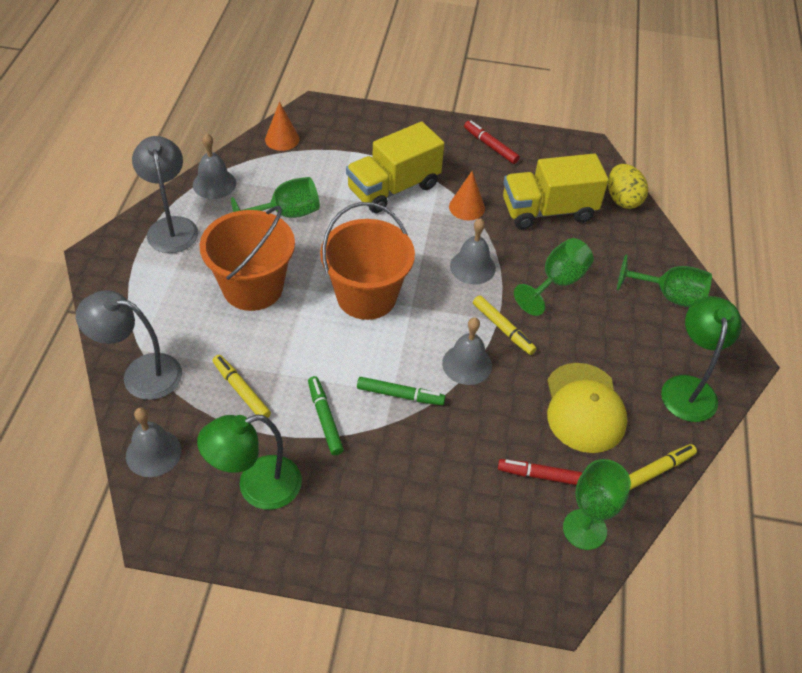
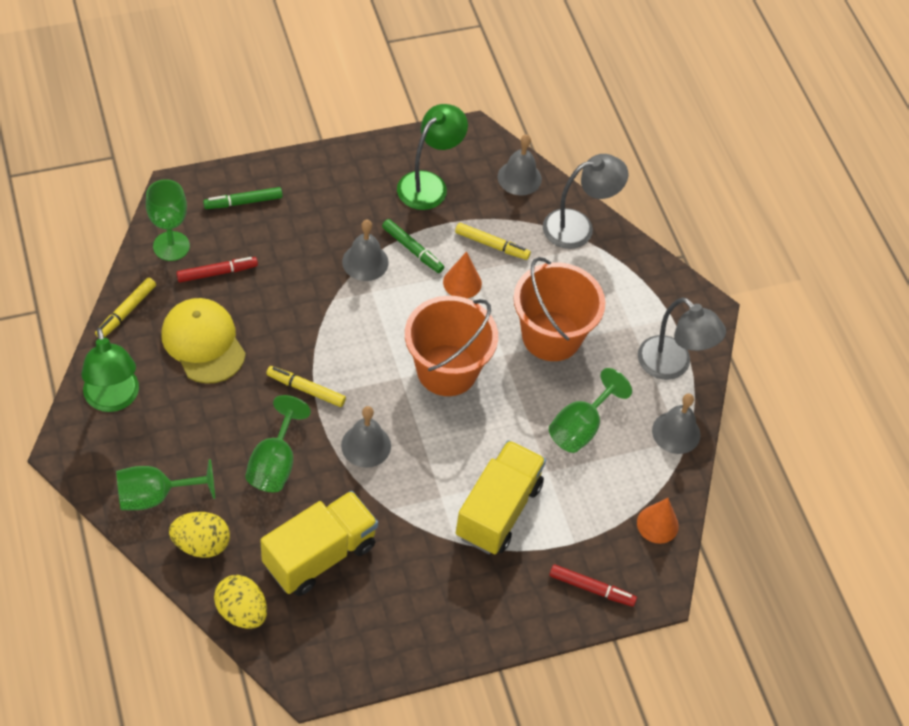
camera: 150 degrees right, 5 degrees up
(400, 395) = (364, 292): green marker -> green marker (243, 202)
(467, 207) = (408, 519): orange cone -> orange cone (462, 283)
(467, 364) = (322, 341): grey bell -> grey bell (365, 262)
(490, 146) = (427, 626): red marker -> red marker (591, 588)
(640, 250) = (201, 544): none -> yellow egg

